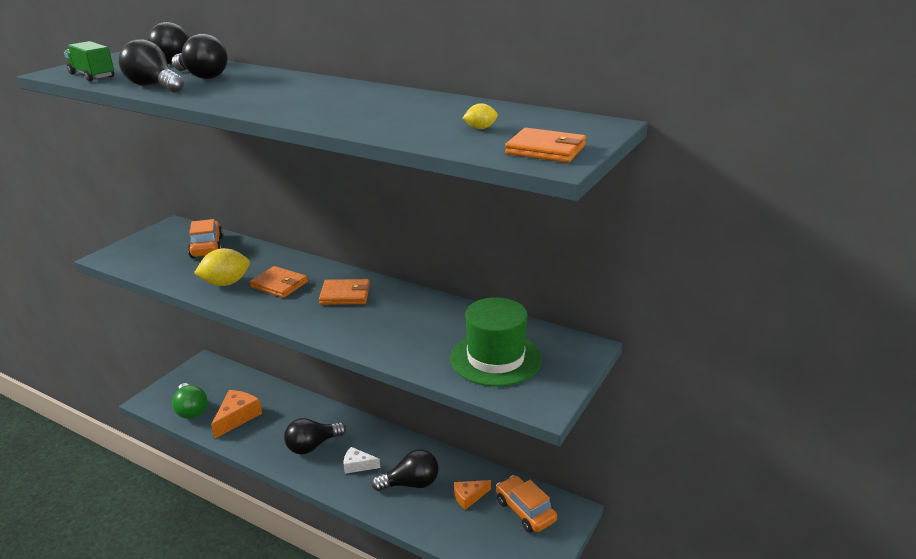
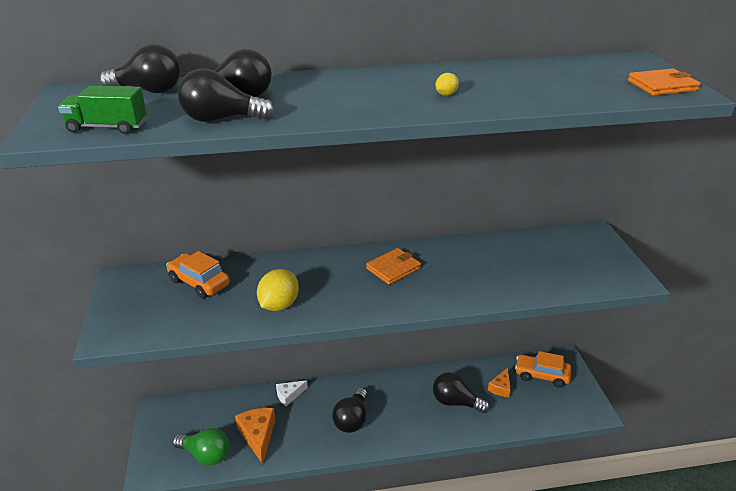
camera: 40 degrees left, 5 degrees up
(279, 284) = (327, 284): orange wallet -> none
(358, 465) = (404, 412): white cheese -> white cheese (289, 395)
(411, 484) = (455, 402): black light bulb -> black light bulb turned 105 degrees counterclockwise
(480, 128) = (586, 82): yellow lemon -> yellow lemon (446, 94)
(495, 358) = (563, 264): green hat -> none

